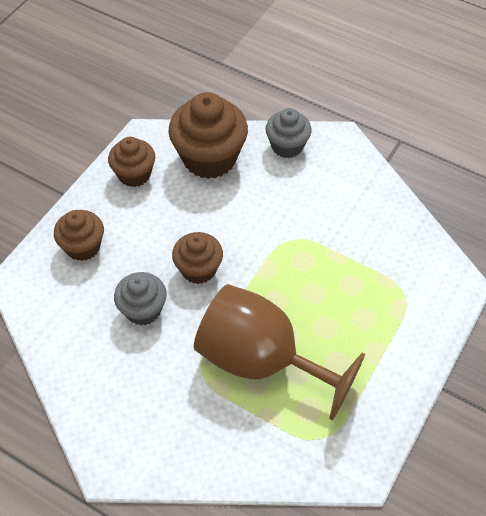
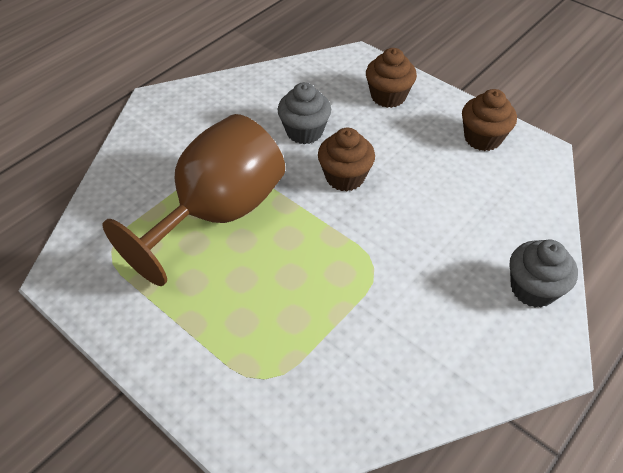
camera: 100 degrees right, 5 degrees down
(209, 158) = (508, 204): brown cupcake -> none

